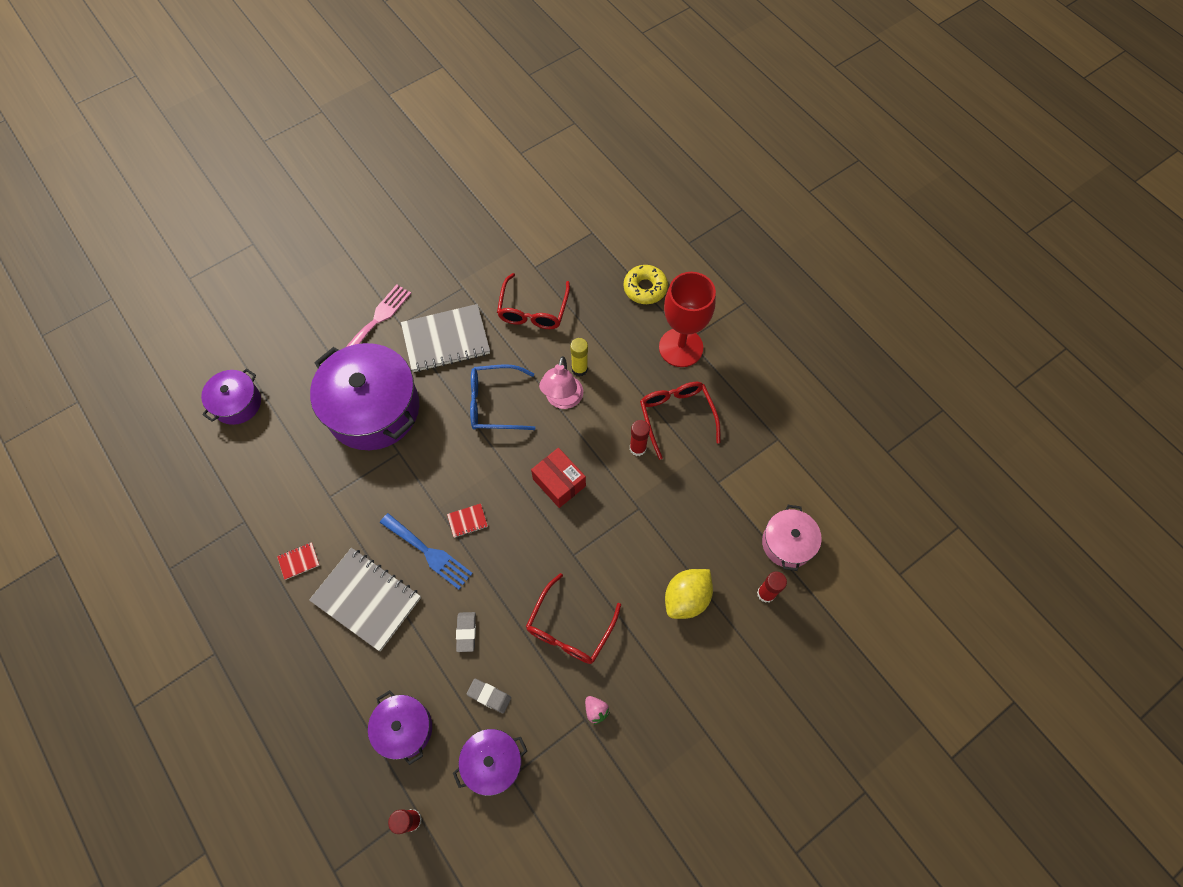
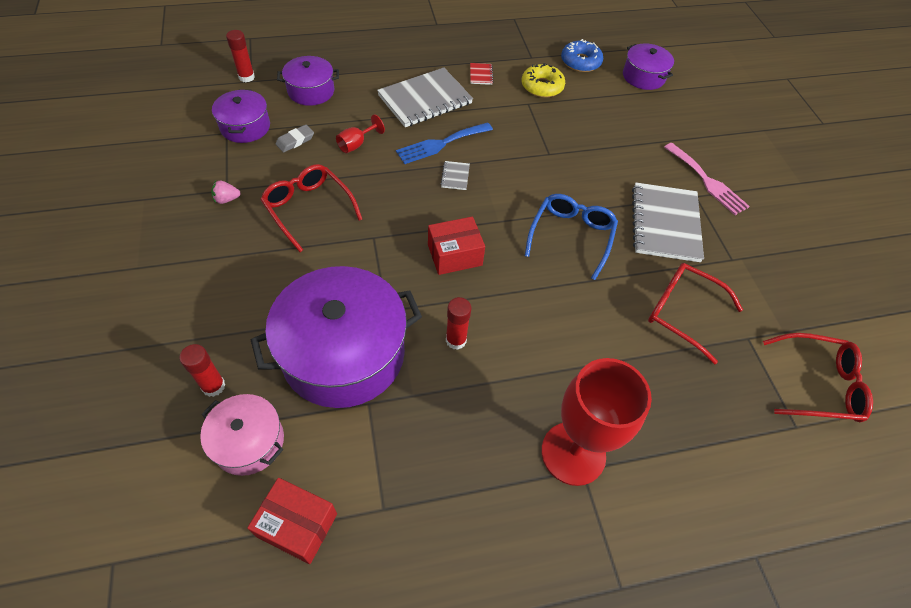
camera: 110 degrees right, 10 degrees down
(234, 469) = (580, 62): none -> blue donut
(373, 409) = (603, 151): purple pot -> purple pot (343, 353)
(466, 632) = (356, 144): grey eraser -> red goblet
(467, 521) = (455, 176): red notebook -> grey notebook
(562, 400) = (550, 294): pink lamp -> none
(579, 369) = (584, 326): yellow glue stick -> none
(645, 288) = (684, 452): yellow donut -> yellow donut (542, 86)
(677, 417) = (475, 399): red glasses -> red glasses (817, 384)
(686, 598) = (266, 309): yellow lemon -> none
(816, 482) = (297, 525): none -> red box

